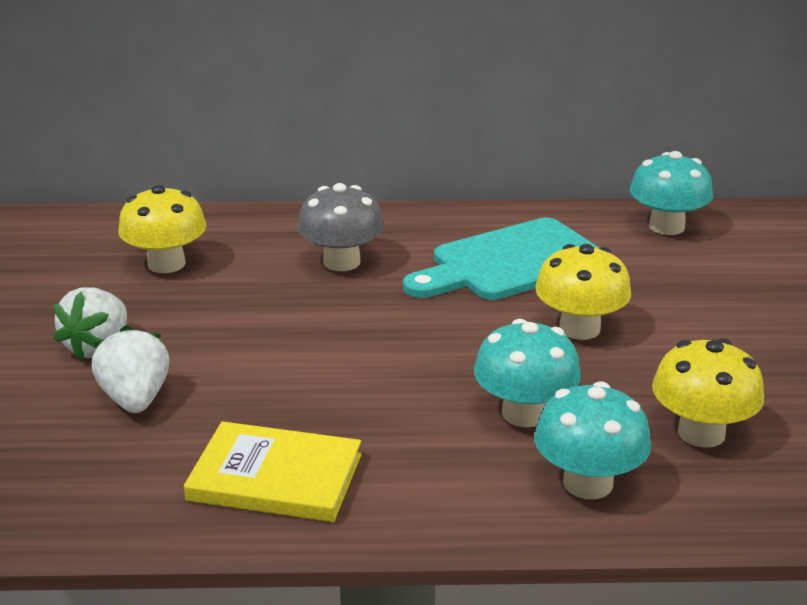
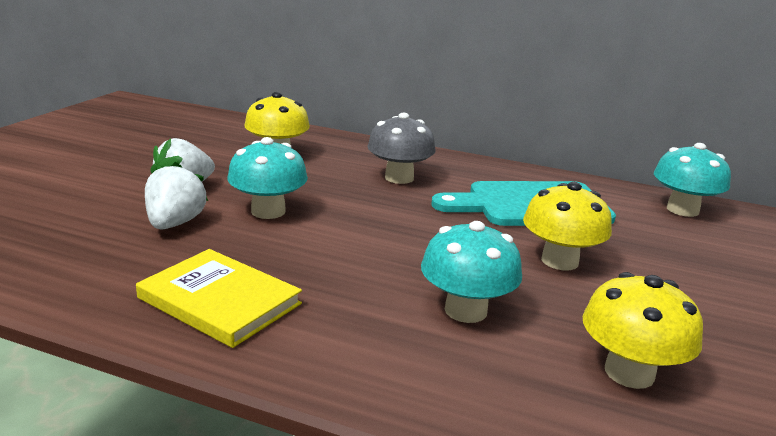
camera: 20 degrees right, 5 degrees down
(587, 483) = (485, 384): turquoise mushroom -> turquoise mushroom (268, 211)

